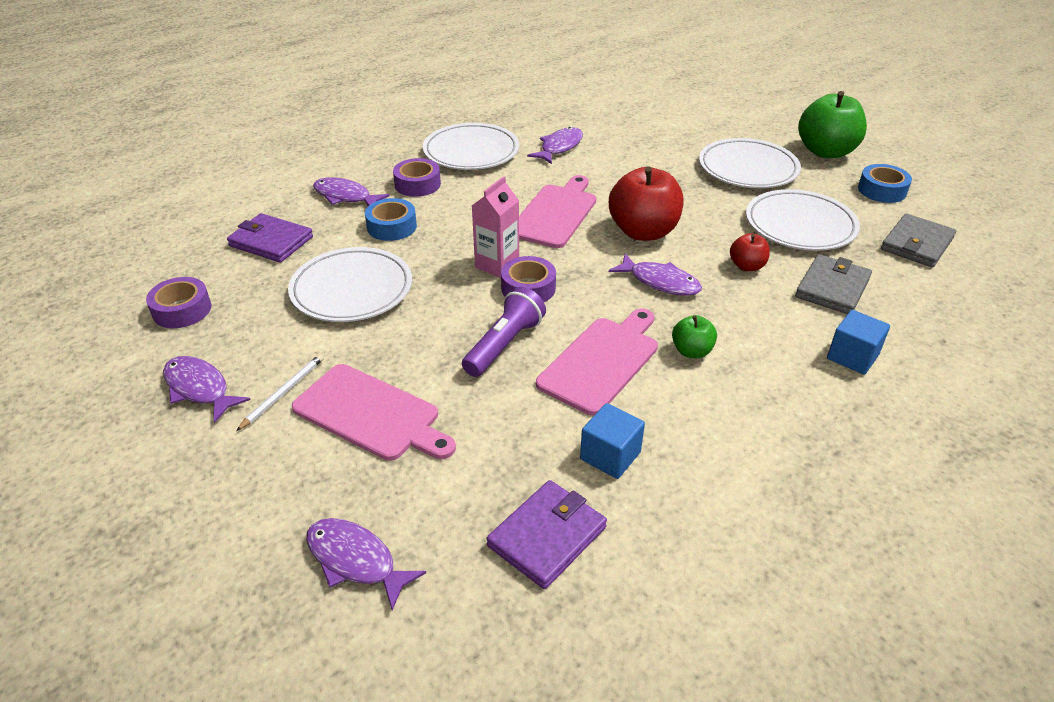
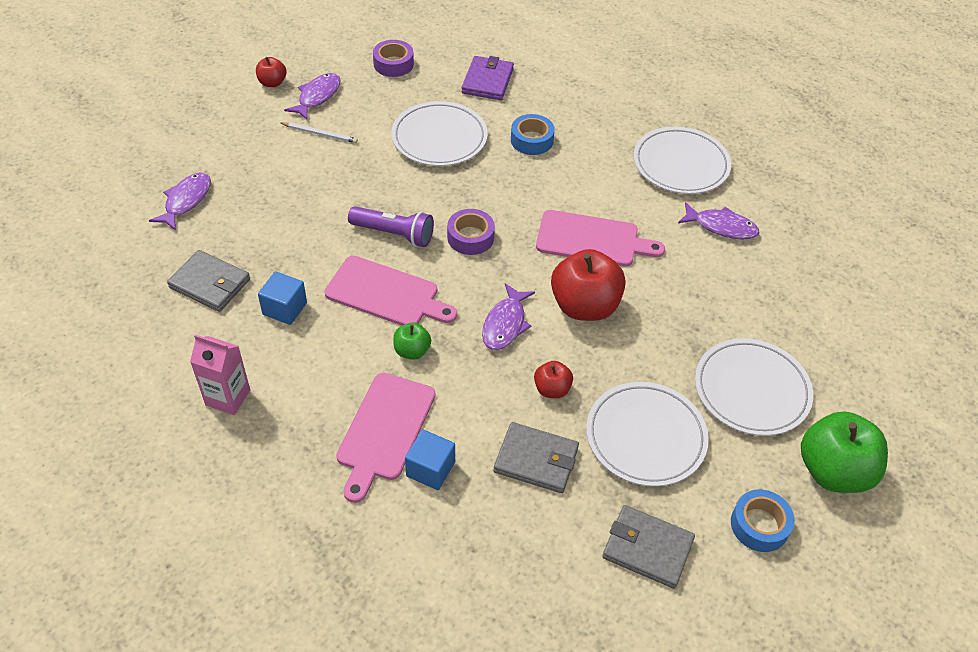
camera: 75 degrees right, 10 degrees up
(131, 435) = (272, 83): none -> red apple
(345, 196) = (567, 103): purple fish -> none
(371, 414) = (307, 179): pink cutting board -> pink cutting board (384, 431)
(417, 184) = (605, 141): purple tape -> none
(497, 265) = (497, 213): pink carton -> pink carton (228, 397)
(547, 536) = (210, 283): purple wallet -> grey wallet

